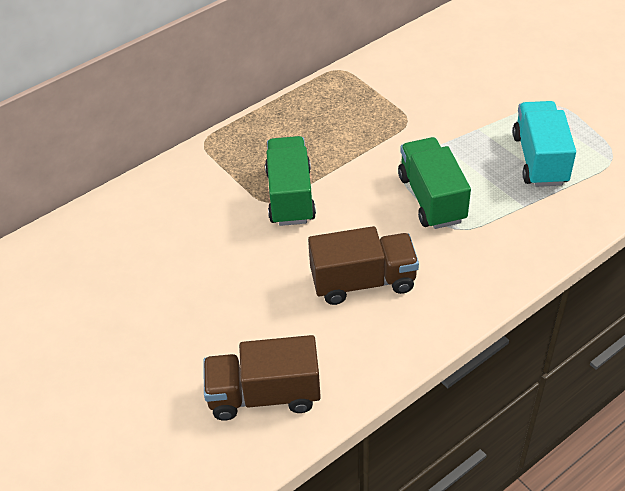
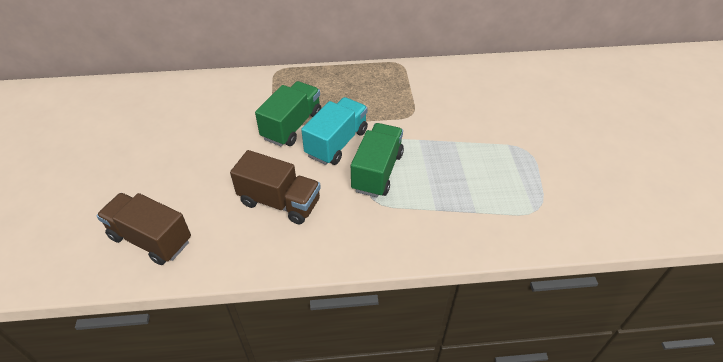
camera: 30 degrees right, 0 degrees up
(539, 159) = (479, 183): turquoise truck -> turquoise truck (337, 143)

